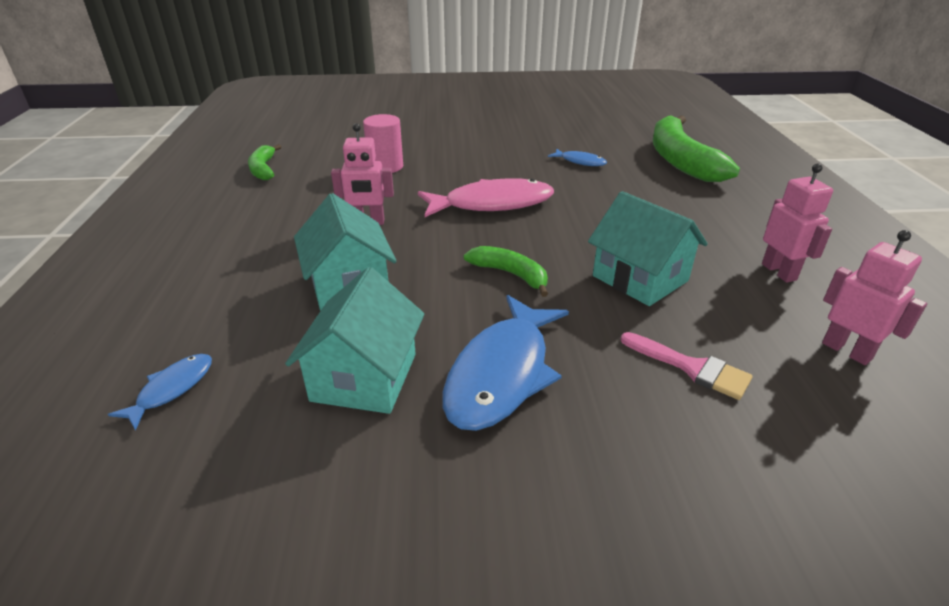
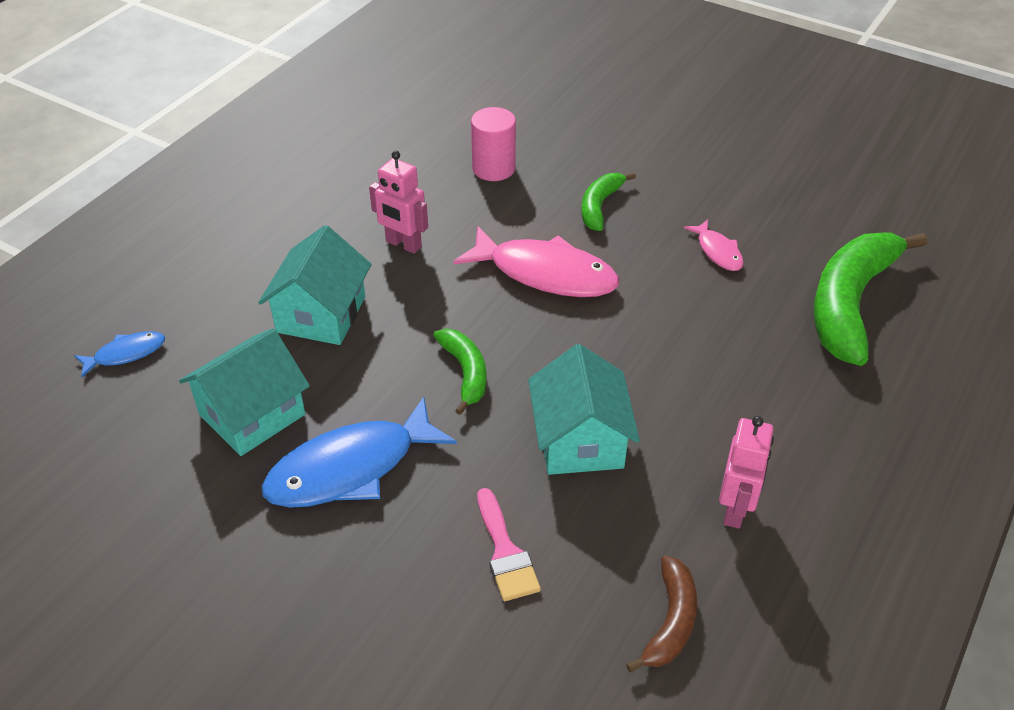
camera: 35 degrees right, 10 degrees up
(263, 169) = (374, 123): green banana -> green banana (599, 206)
(580, 162) = (717, 251): blue fish -> pink fish
(846, 351) = (670, 621): pink robot -> brown banana

